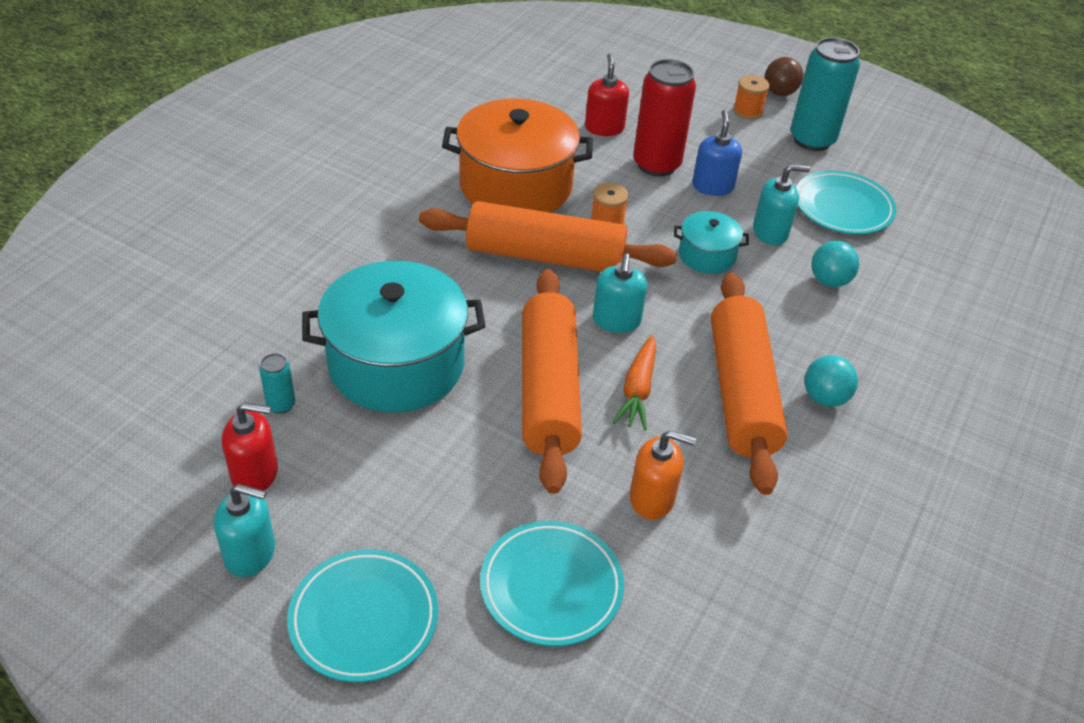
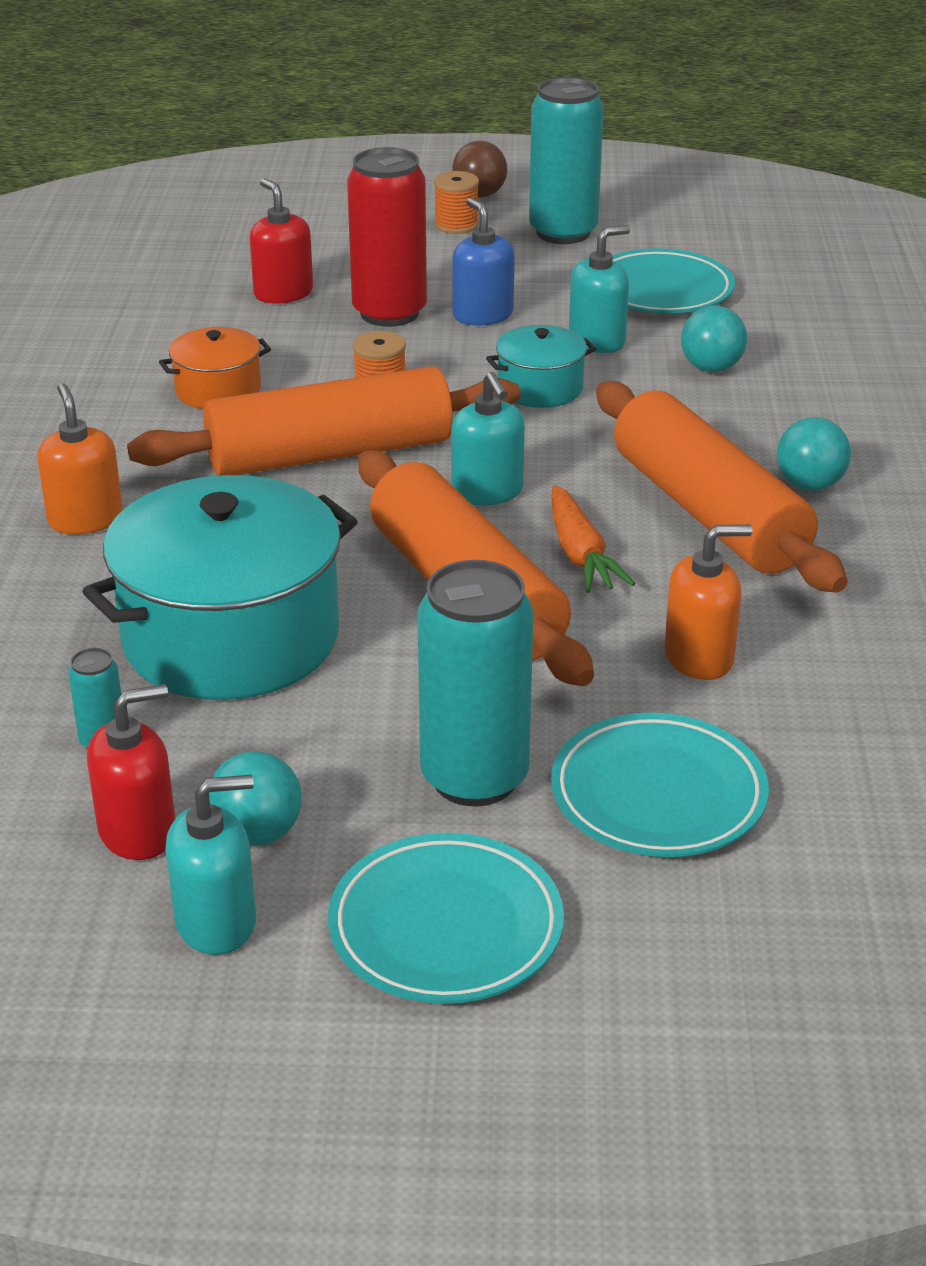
camera: 25 degrees left, 10 degrees down
(313, 504) = (257, 833): none -> turquoise ball
(379, 249) = (85, 519): none -> orange soap dispenser
(455, 523) = (474, 778): none -> turquoise can
(516, 186) = (218, 390): orange pot -> orange pot, size x0.48

